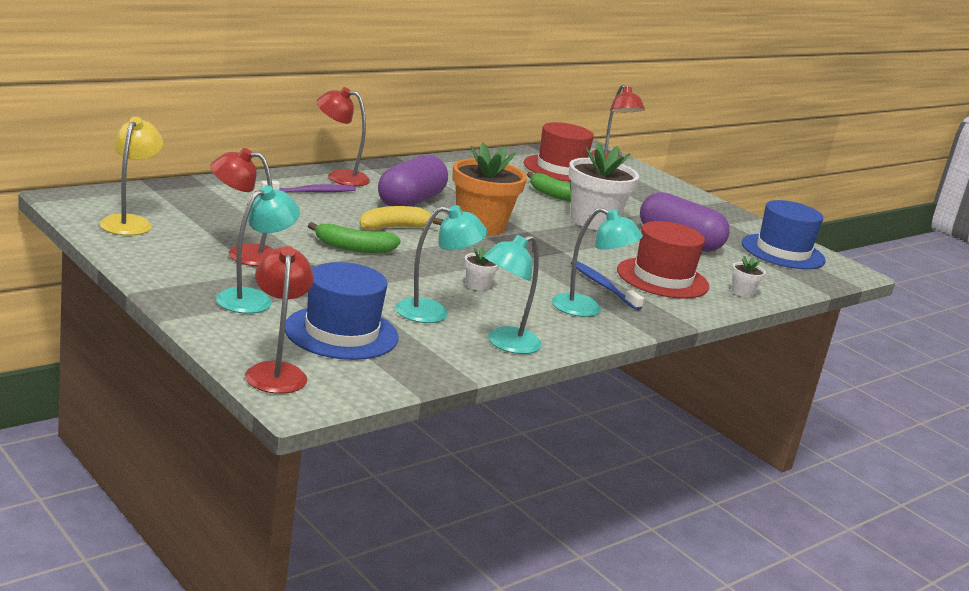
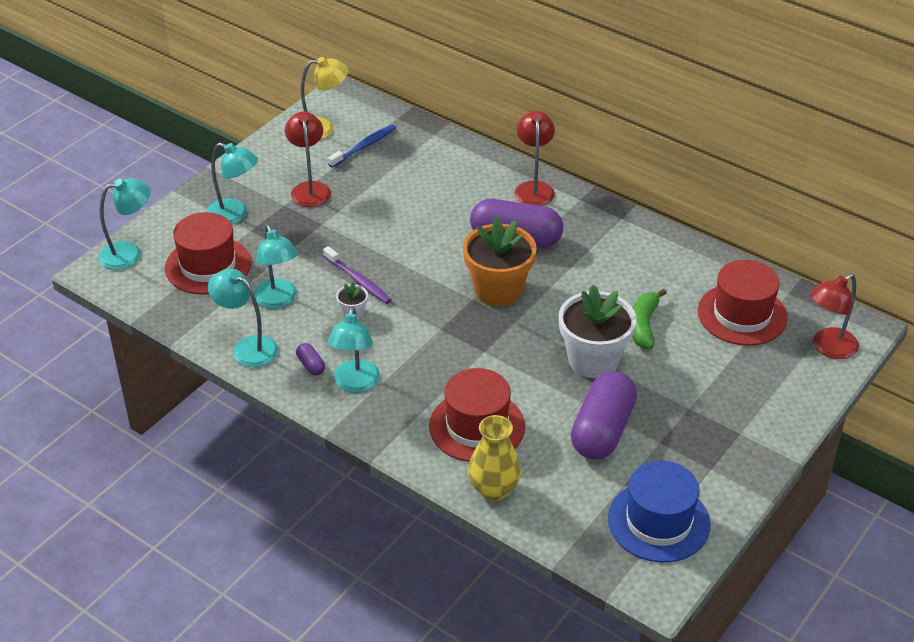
camera: 80 degrees right, 20 degrees up
(276, 372) = (129, 253): red lamp -> turquoise lamp
(311, 192) = (476, 184): purple toothbrush -> purple toothbrush (358, 281)
(341, 333) = (208, 265): blue hat -> red hat
(353, 248) = (372, 234): green banana -> none
(394, 228) = (439, 244): yellow banana -> none
(550, 321) = (311, 365): none -> purple capsule
(603, 286) = (419, 387): blue toothbrush -> blue toothbrush (364, 146)
(742, 292) = (494, 490): white flower pot -> yellow vase

